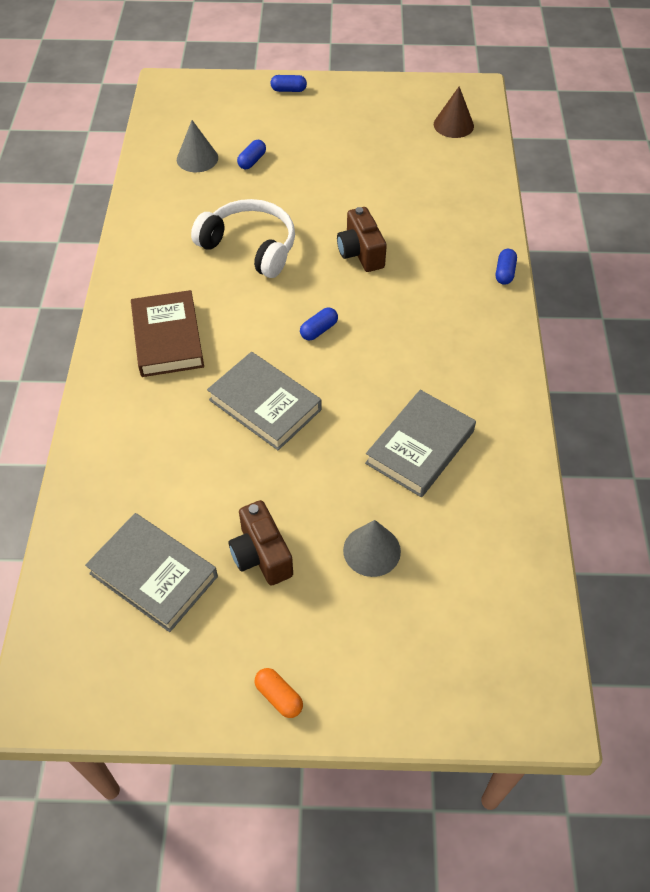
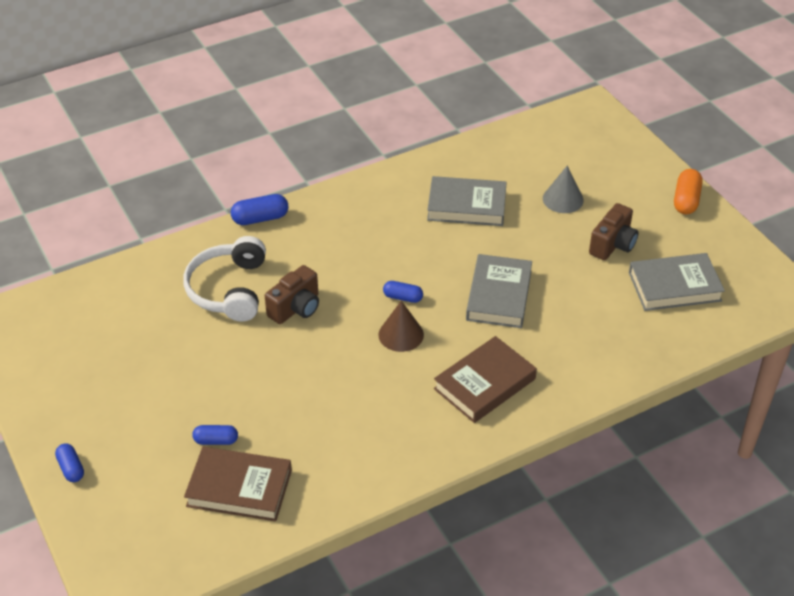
camera: 120 degrees left, 10 degrees down
(153, 575) = (674, 287): grey book -> grey book turned 75 degrees clockwise
(197, 158) = (239, 488): grey cone -> brown book
(250, 247) = (340, 383): white headphones -> white headphones (229, 289)
(279, 696) = (686, 200): orange capsule -> orange capsule, size x1.51
(453, 125) = (68, 313): brown cone -> brown cone (401, 334)
(504, 273) = (260, 218): blue capsule -> blue capsule, size x1.51

